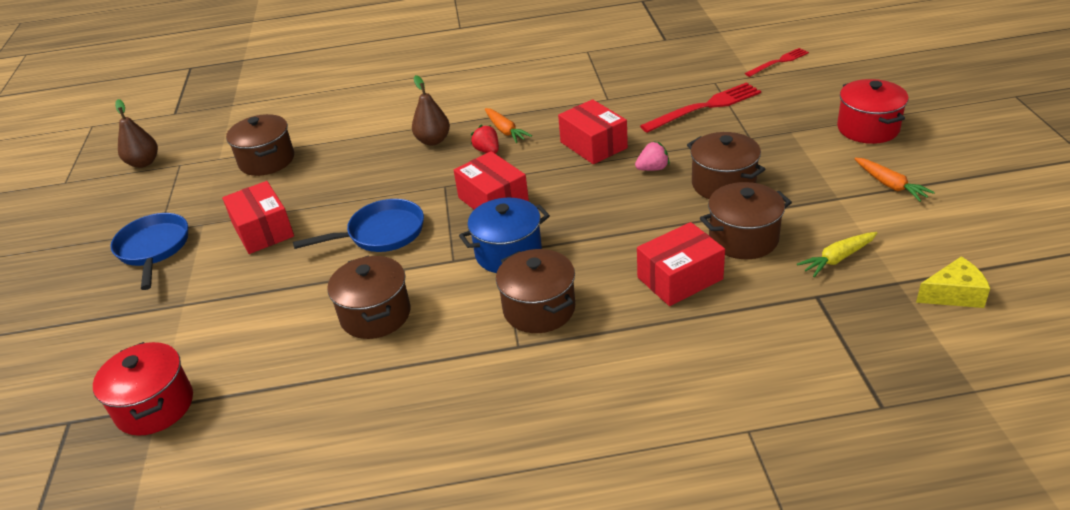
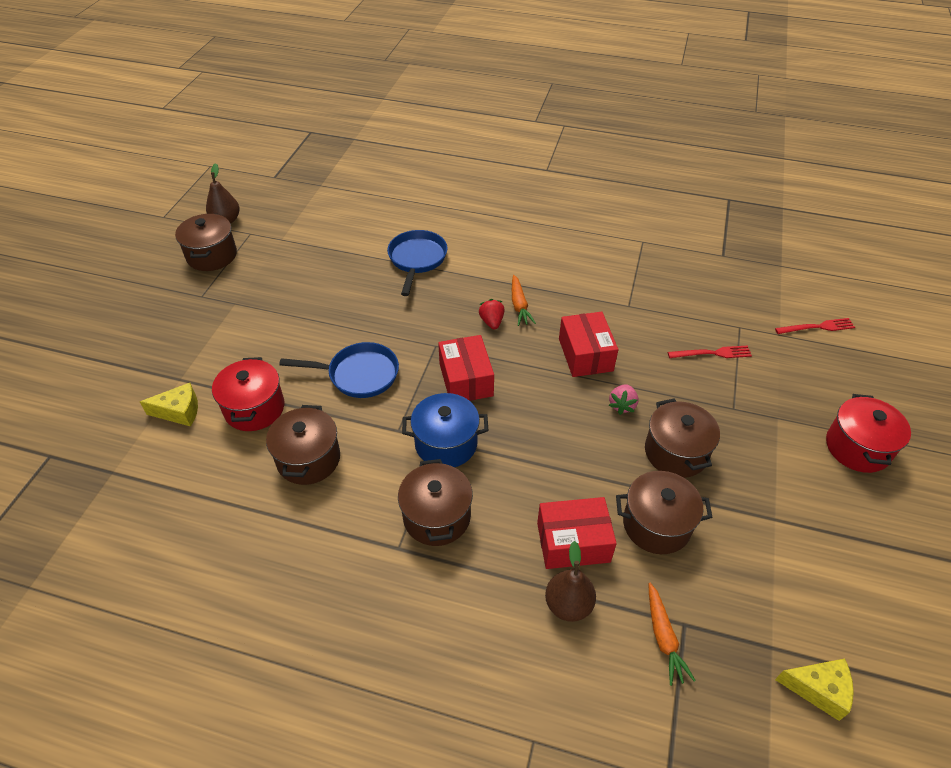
camera: 20 degrees right, 10 degrees up
(154, 249) = (188, 313): blue pan -> blue pan (417, 259)
(155, 406) = (110, 470): red pot -> red pot (254, 408)
(202, 330) = (179, 411): none -> yellow cheese
(263, 230) = (273, 330): red box -> none
(267, 160) = (315, 257): brown pot -> brown pot (212, 255)
(433, 140) = (454, 291): brown pear -> brown pear (568, 605)
(652, 168) = (622, 405): pink strawberry -> pink strawberry turned 105 degrees clockwise
(704, 107) = (712, 353): red fork -> red fork, size x0.61
(837, 259) = (730, 590): yellow carrot -> none
(890, 185) = (837, 527): orange carrot -> orange carrot (663, 637)

